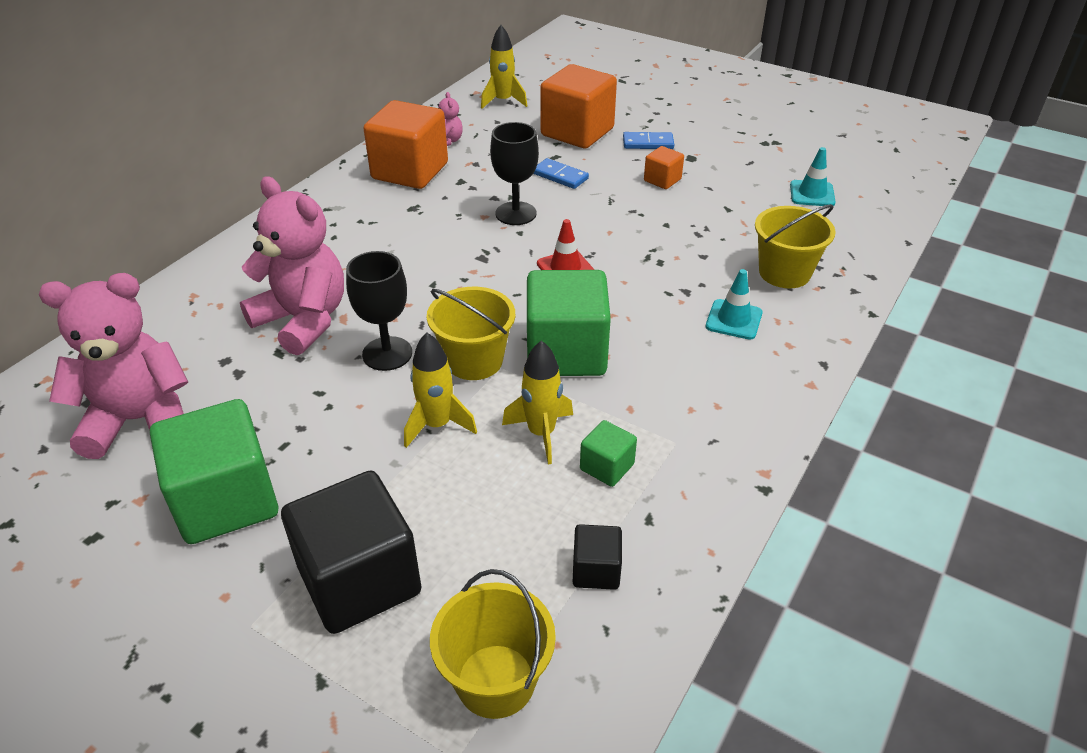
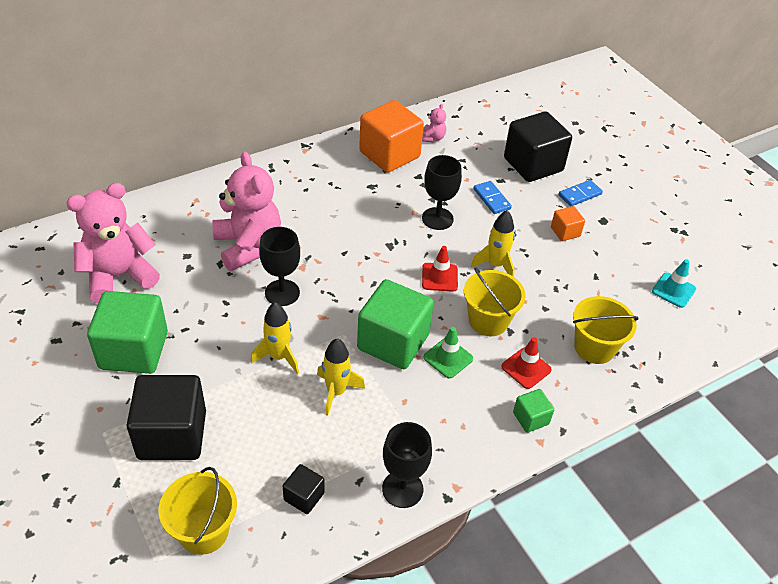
camera: 25 degrees right, 5 degrees up
(140, 420) = (119, 276): pink teddy bear -> pink teddy bear turned 45 degrees counterclockwise
(474, 360) = (331, 321): yellow bucket -> yellow bucket (488, 320)
(503, 101) = (498, 116): yellow rocket -> yellow rocket (495, 265)
(577, 132) = (533, 164): orange cube -> black cube
(607, 467) = (359, 434): green cube -> green cube (530, 418)
(642, 344) = (448, 358): none -> green traffic cone
(648, 143) = (580, 195): blue domino -> blue domino turned 60 degrees counterclockwise
(707, 503) = (402, 489): none -> black goblet
(734, 320) = (526, 368): turquoise traffic cone -> red traffic cone

